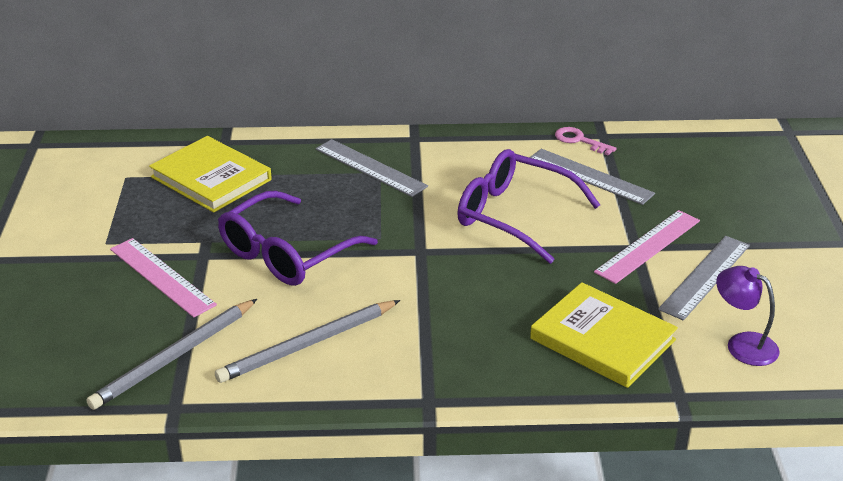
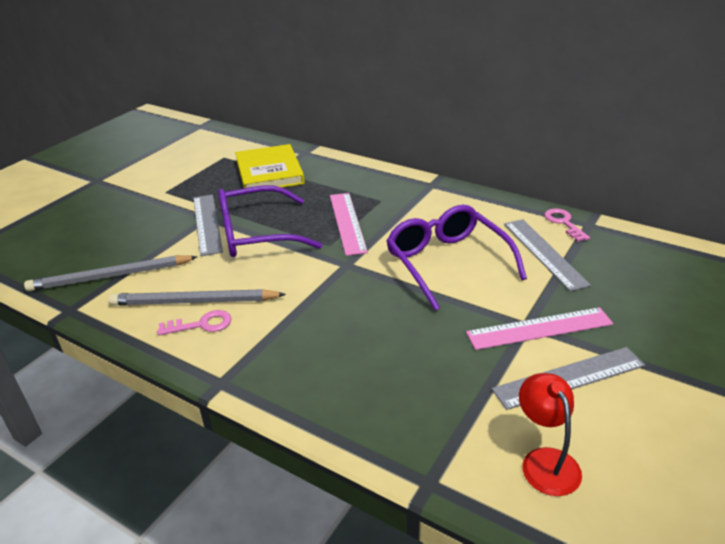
camera: 35 degrees right, 0 degrees up
(161, 277) = (167, 222): pink ruler -> pink ruler (347, 222)
(344, 362) = (201, 324): none -> pink key
(370, 167) = (378, 195): grey ruler -> grey ruler (207, 223)
(602, 339) = (412, 394): yellow book -> none
(742, 344) = (545, 461): purple lamp -> red lamp

